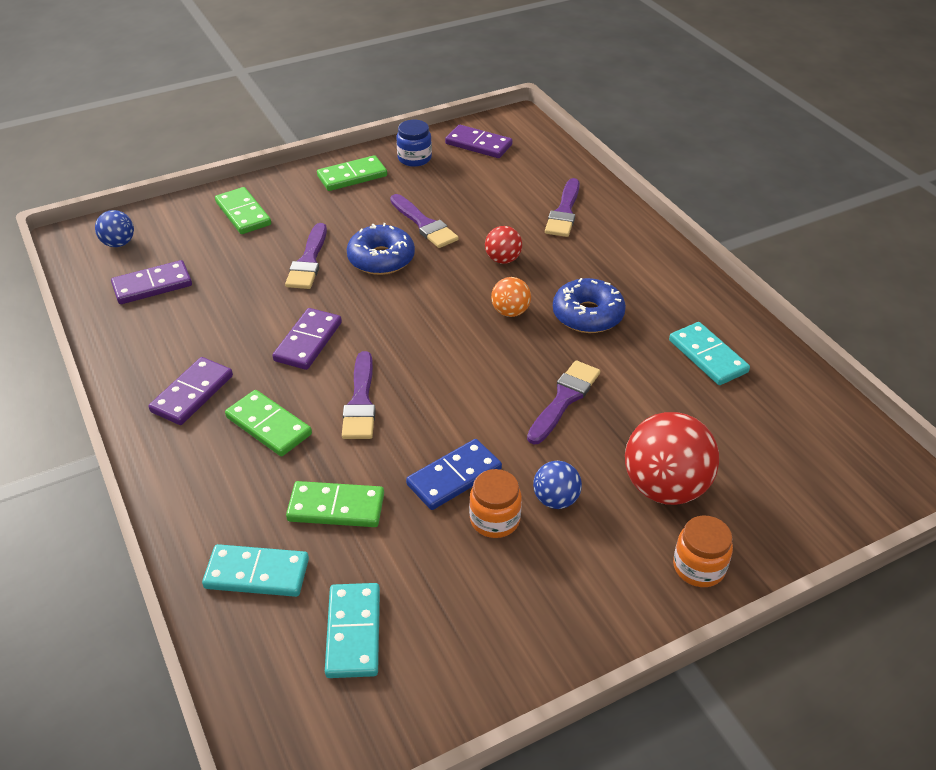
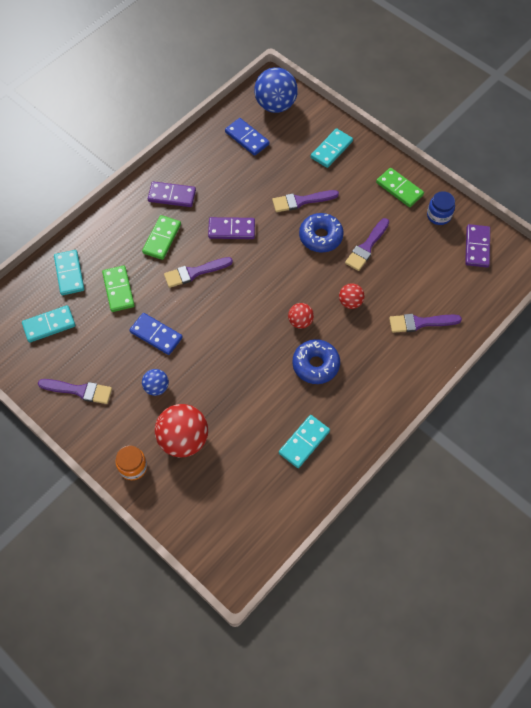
camera: 70 degrees right, 20 degrees up
(119, 243) = (275, 105): blue ball -> blue ball, size x1.91
(152, 285) = (247, 138): purple domino -> blue domino
(243, 213) = (331, 149): green domino -> turquoise domino
(495, 519) = (134, 362): orange jar -> none
(510, 312) = (300, 321): orange ball -> red ball
(564, 399) = (234, 371): purple brush -> purple brush (79, 390)

